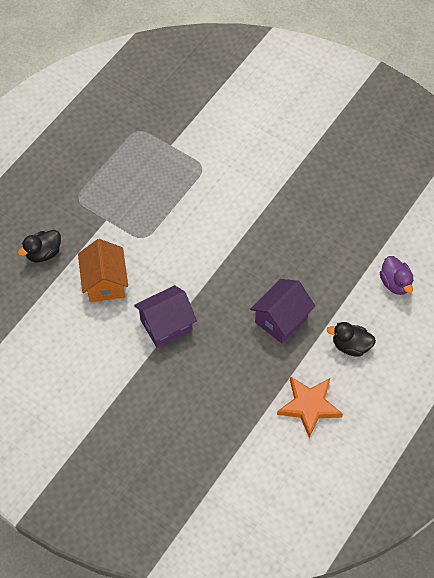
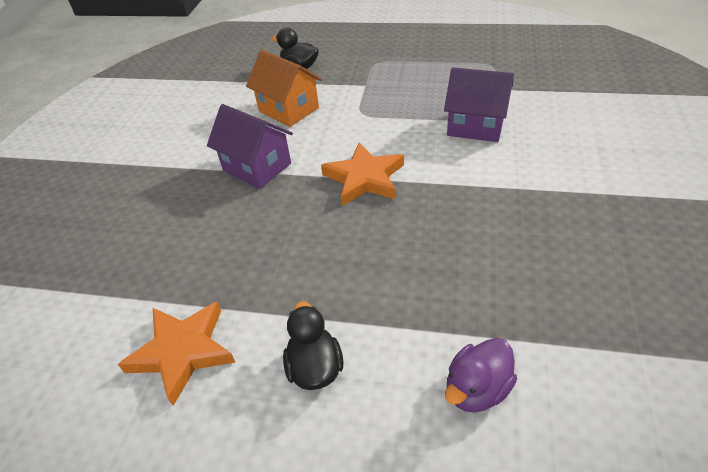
camera: 70 degrees right, 15 degrees down
(105, 282) = (288, 109): orange house -> orange house turned 75 degrees clockwise
(219, 266) = (364, 178): none -> orange star
(281, 319) = (318, 264): purple house -> purple house (475, 126)

